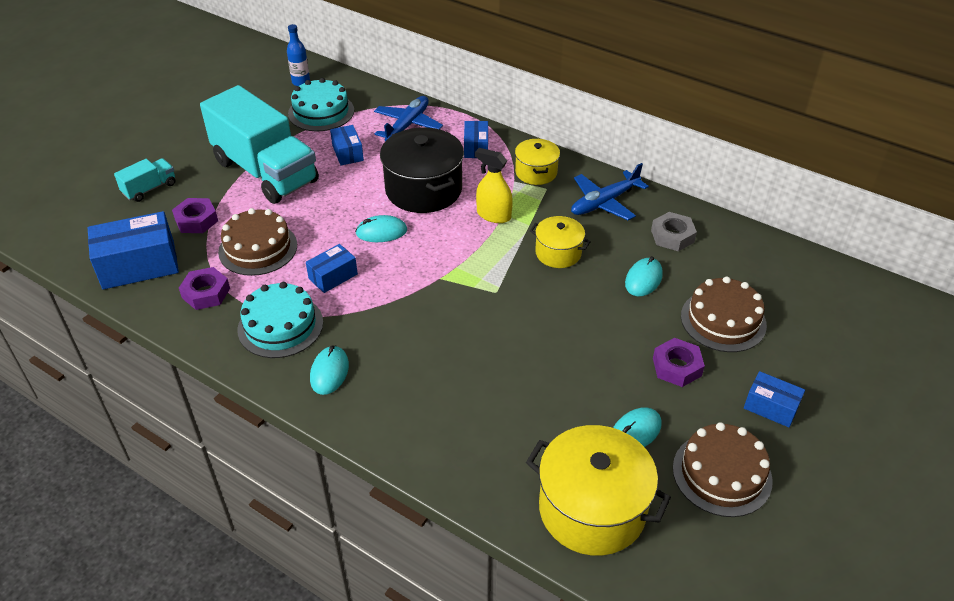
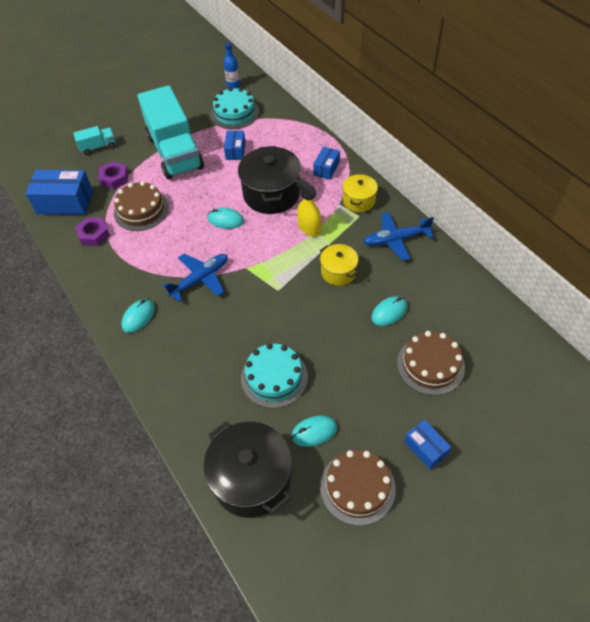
camera: 25 degrees right, 10 degrees up
(280, 326) = (126, 273): turquoise cake -> turquoise cake (274, 377)
(333, 276) = (177, 245): blue box -> none
(407, 125) = (287, 138): blue plane -> blue plane (200, 279)
(592, 509) = (252, 479): yellow pot -> black pot
(672, 236) = (432, 283): grey nut -> none
(677, 367) = (373, 391): purple nut -> none

